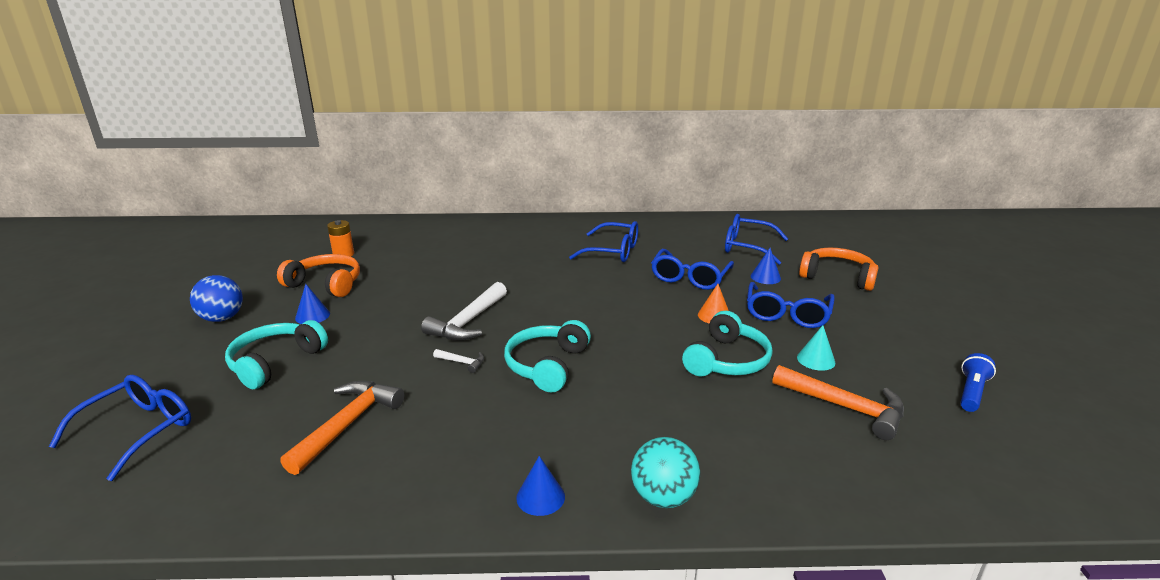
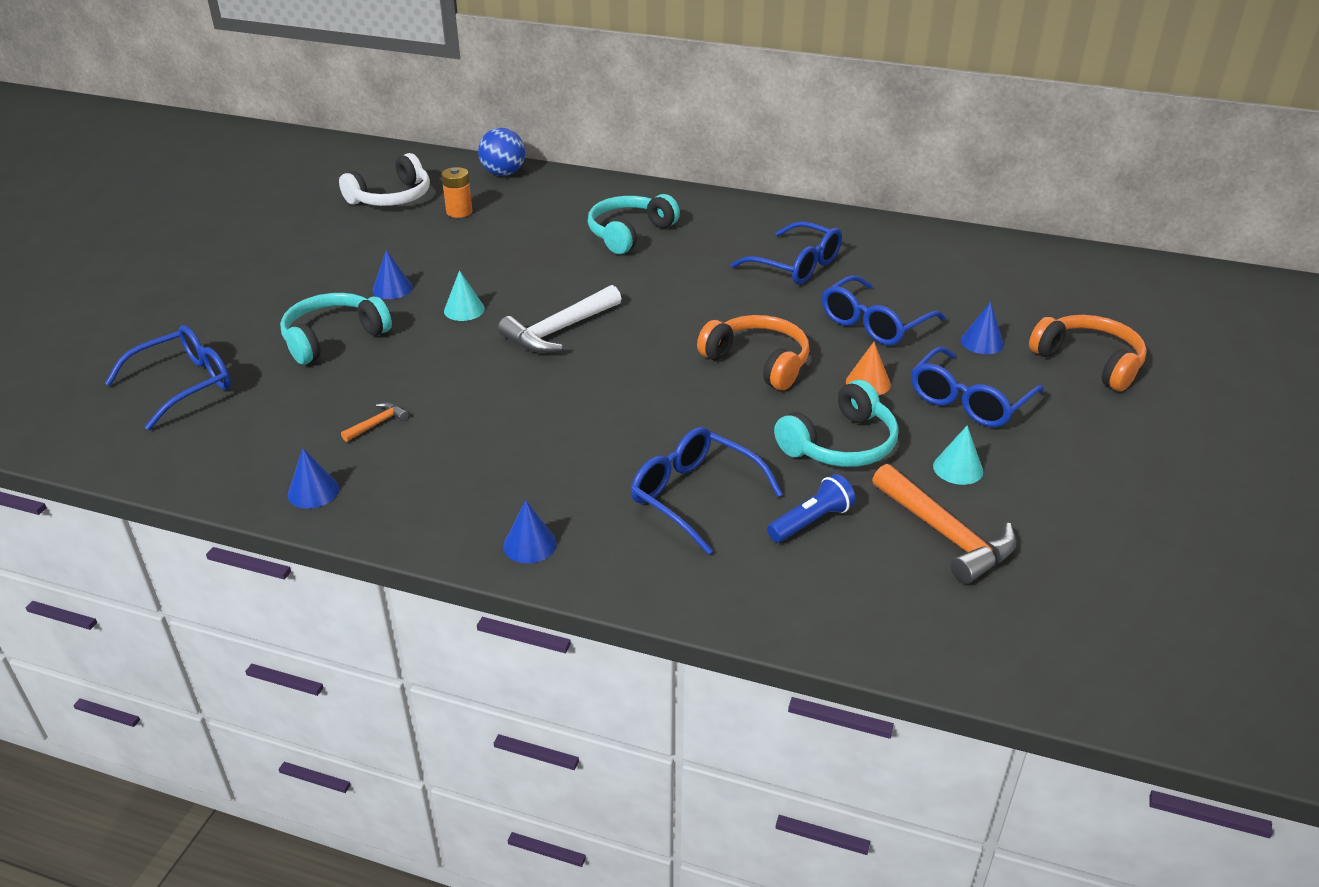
camera: 20 degrees right, 10 degrees up
(222, 318) = (299, 273): blue ball -> blue ball (503, 173)
(282, 253) = (392, 197): none -> white headphones
(311, 500) = (313, 491): none -> blue cone
(326, 284) = (423, 250): orange headphones -> orange headphones (758, 362)
(348, 424) = (377, 423): orange hammer -> orange hammer, size x0.46
(382, 321) = (464, 310): none -> turquoise cone
(462, 362) = (527, 380): white hammer -> none
(547, 365) = (619, 403): turquoise headphones -> turquoise headphones (629, 233)
(663, 497) = (656, 577): turquoise ball -> none
(747, 247) = (991, 292): blue glasses -> blue glasses (694, 496)
(971, 392) = (1135, 556): blue flashlight -> blue flashlight (811, 521)

